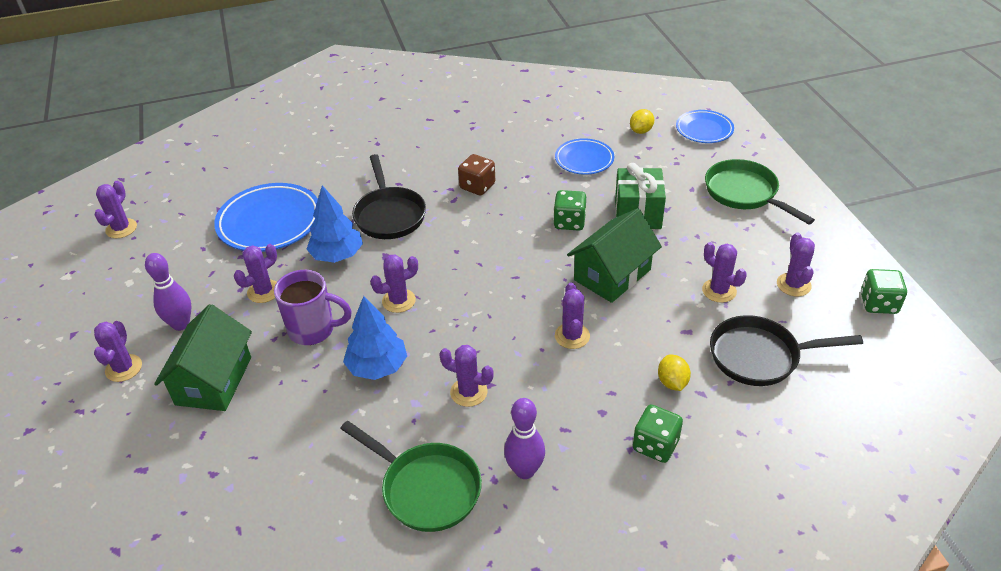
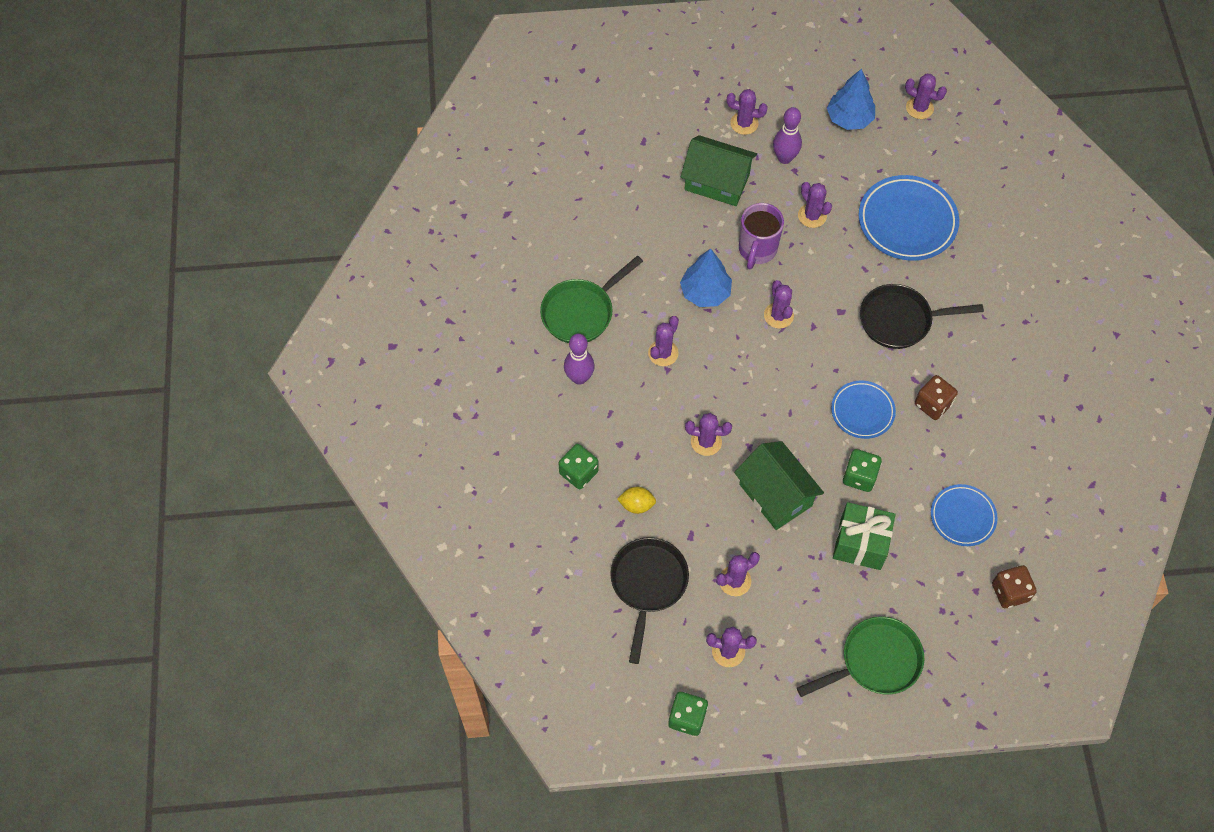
camera: 100 degrees right, 20 degrees up
(337, 255) = (849, 273): blue tree -> blue tree (849, 118)
(641, 131) = (1010, 592): yellow lemon -> brown dice
(704, 130) = (1001, 663): blue plate -> blue plate (862, 411)

